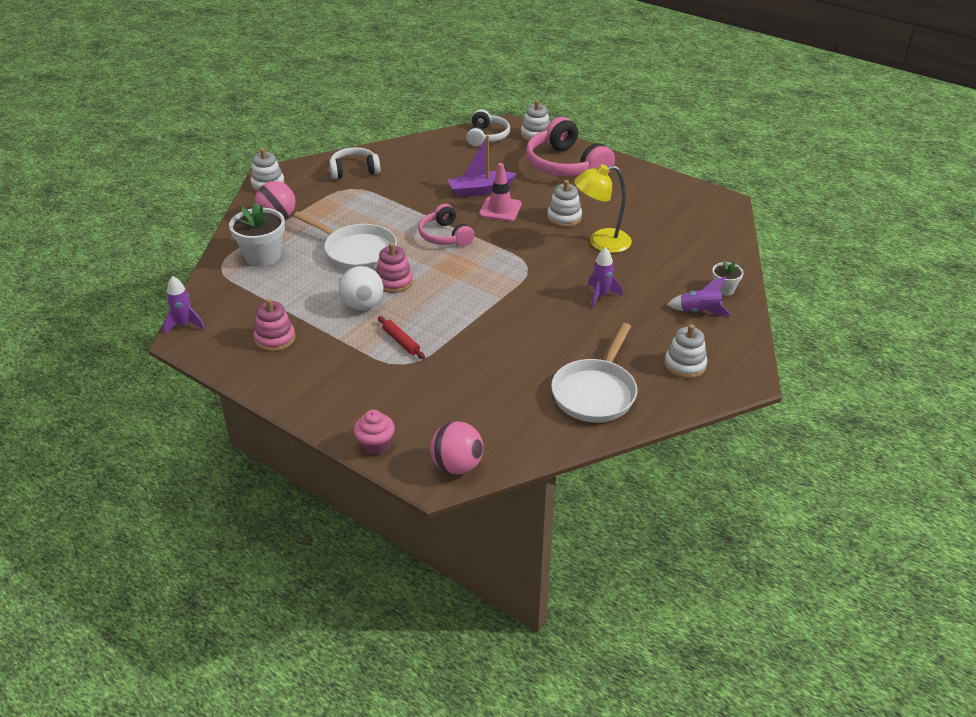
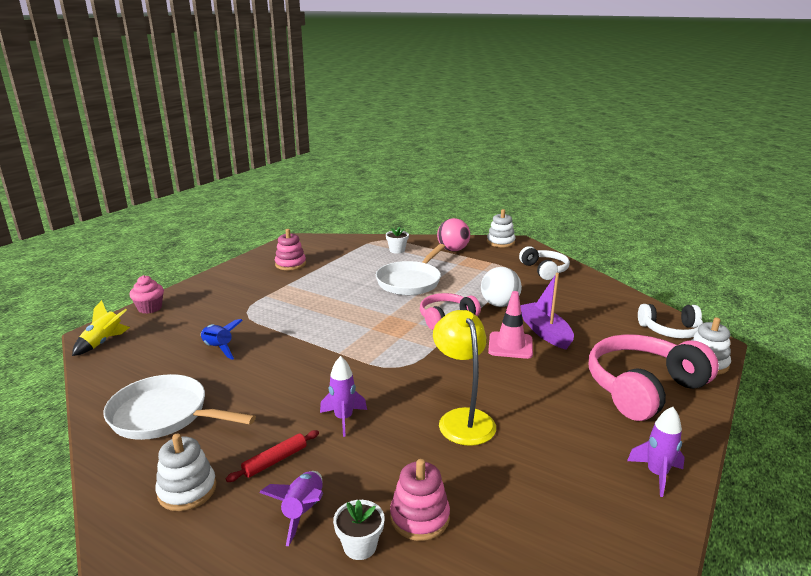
camera: 85 degrees right, 15 degrees down
(184, 325) = (311, 238): purple rocket -> purple rocket (656, 474)
(262, 256) = (397, 250): white flower pot -> white flower pot, size x0.54
(362, 305) = (330, 290): white ball -> white ball (499, 304)
(394, 282) = (365, 300): pink stacking toy -> pink stacking toy (419, 517)
(401, 341) = (277, 309): red rolling pin -> red rolling pin (275, 461)
(457, 466) = (103, 342): pink ball -> yellow rocket
(483, 375) = (218, 348): none -> blue rocket
(564, 217) = (511, 389): white stacking toy -> none

